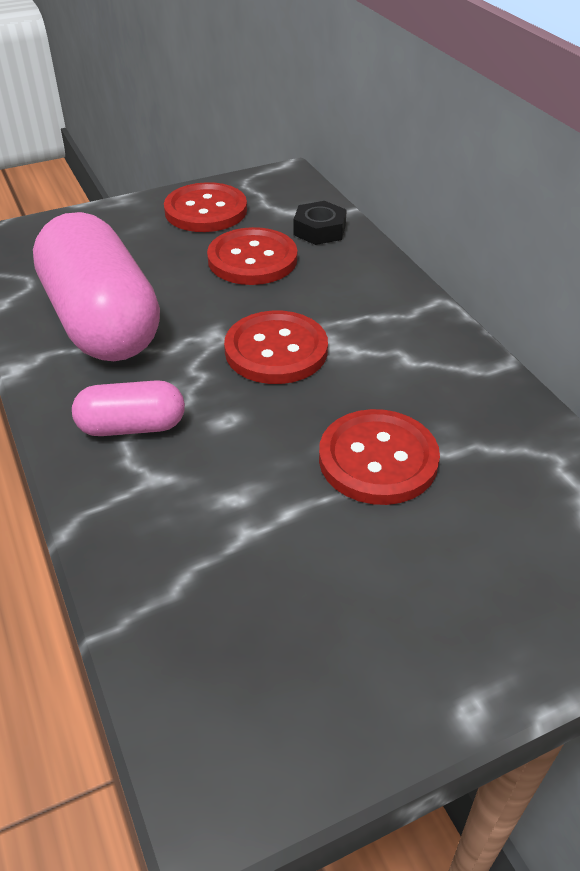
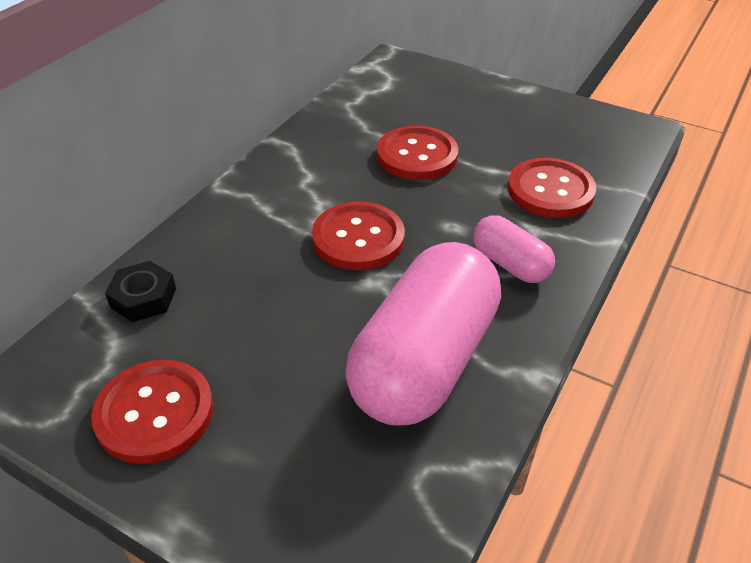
camera: 125 degrees left, 0 degrees up
(252, 259) = (236, 317): red button -> red button (550, 190)

